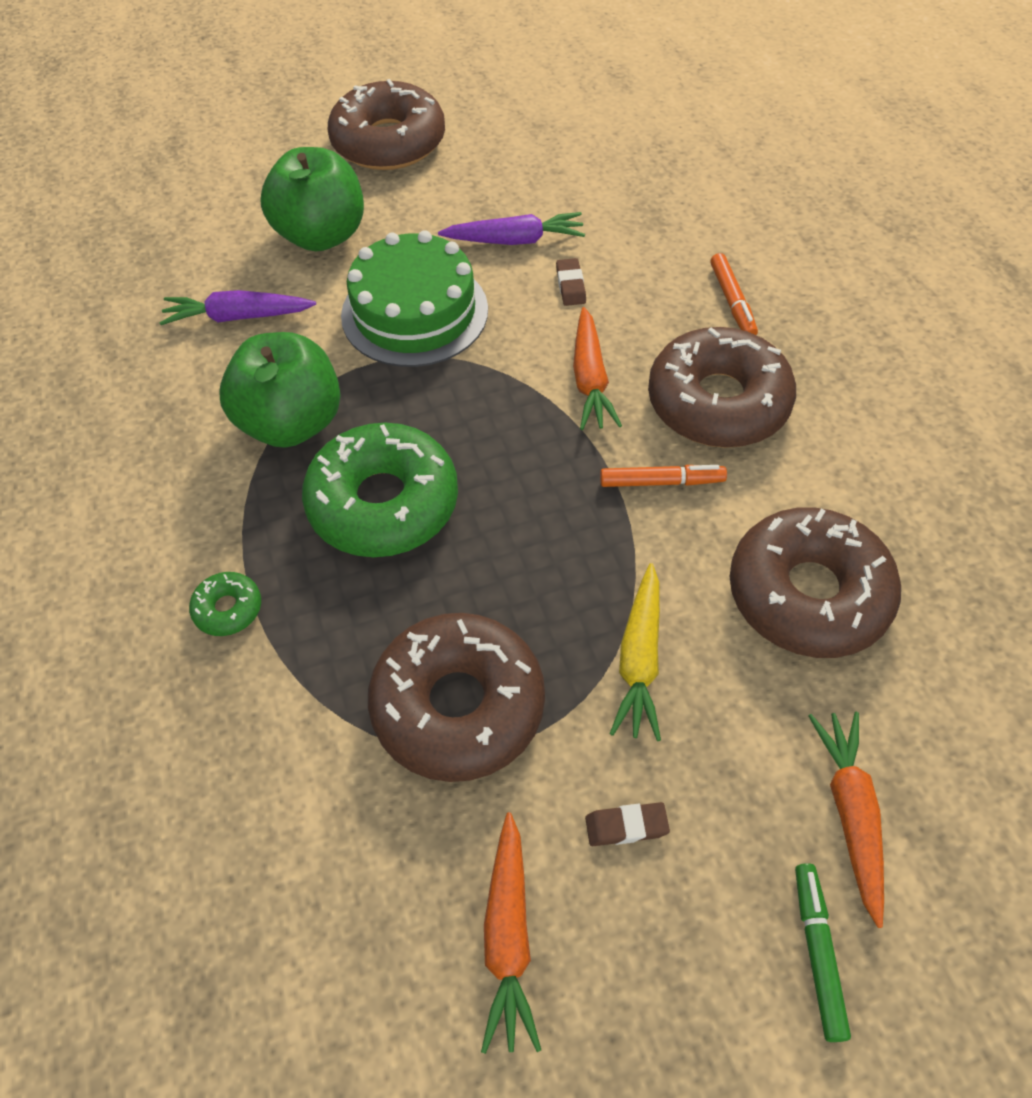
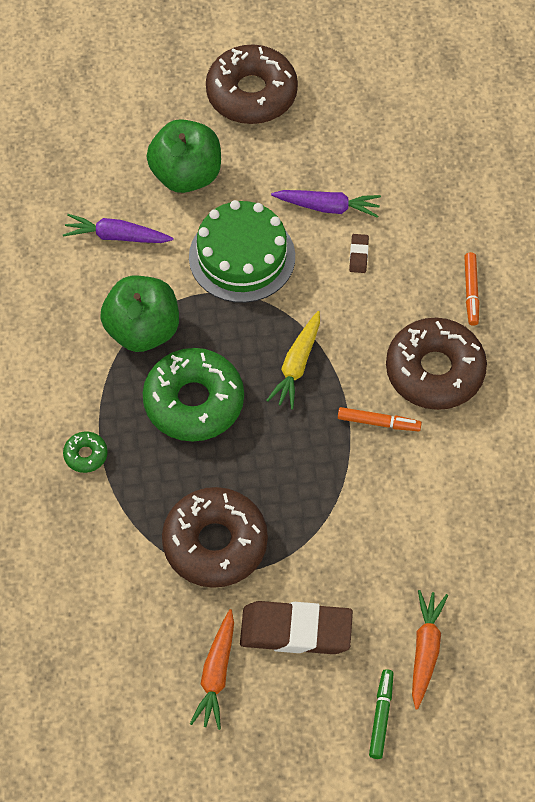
camera: 10 degrees right, 5 degrees up
(590, 379) = (352, 336): orange carrot -> none
(626, 826) = (296, 631): brown eraser -> brown eraser, size x2.39
(639, 659) = (330, 537): yellow carrot -> yellow carrot (297, 365)
(808, 594) = (448, 517): brown donut -> none

